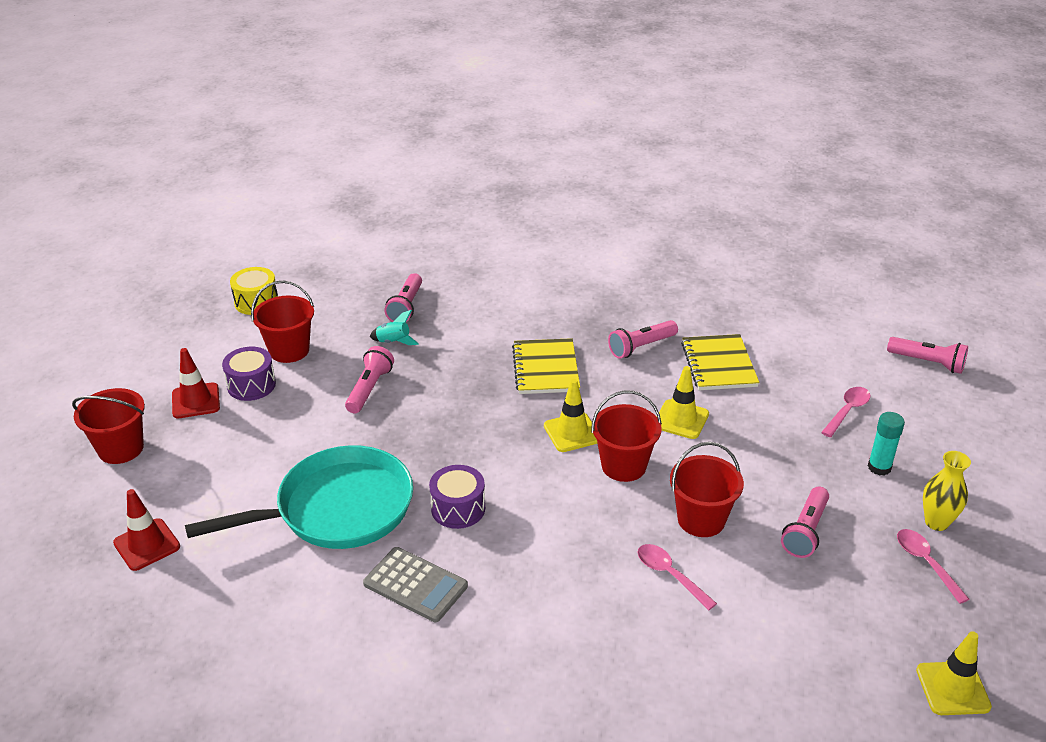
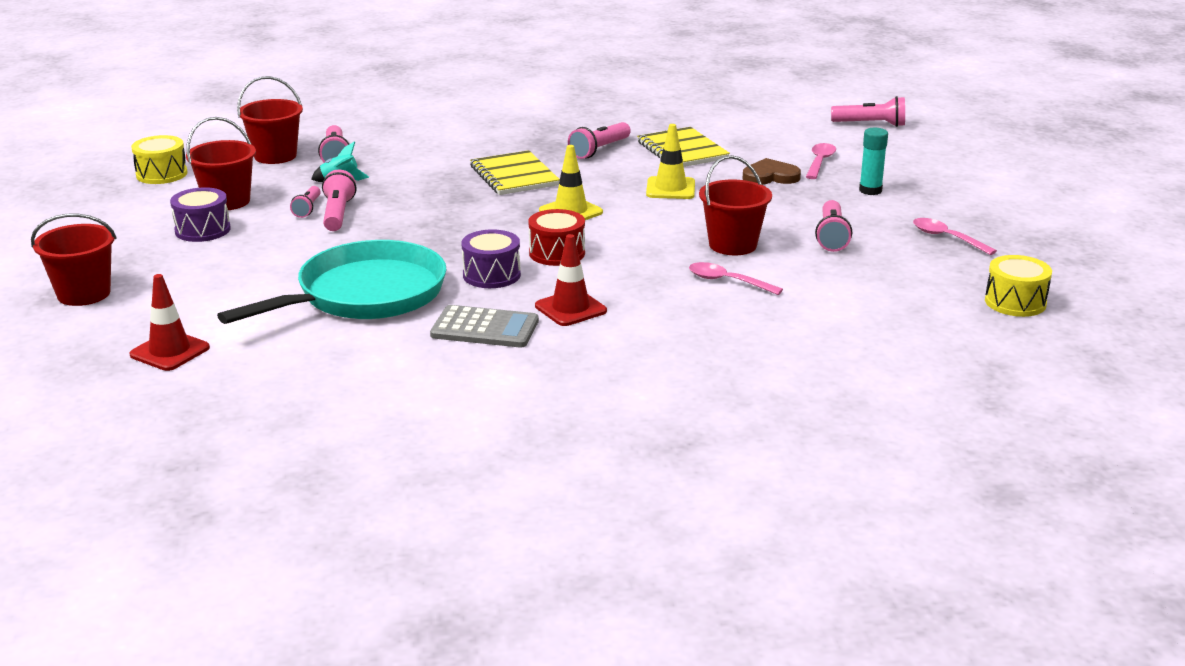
camera: 20 degrees left, 10 degrees down
(196, 401) = (146, 249): red traffic cone -> red traffic cone (570, 308)
(348, 375) = (307, 208): none -> pink flashlight
(531, 491) = (557, 253): none -> red drum
(623, 466) = (636, 224): red bucket -> red bucket (275, 156)
(787, 422) = (770, 176): none -> brown heart
(936, 522) = (940, 214): yellow vase -> none
(952, 688) = (1015, 302): yellow traffic cone -> yellow drum

